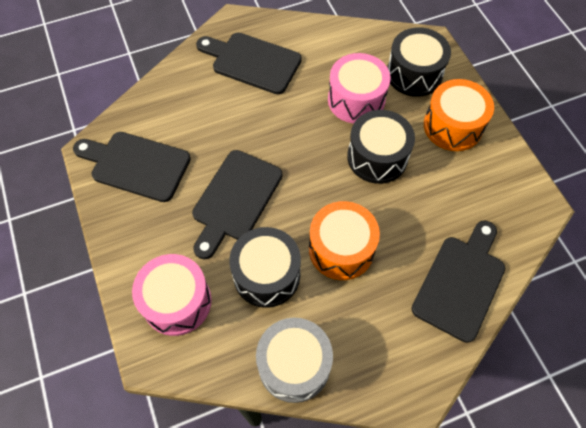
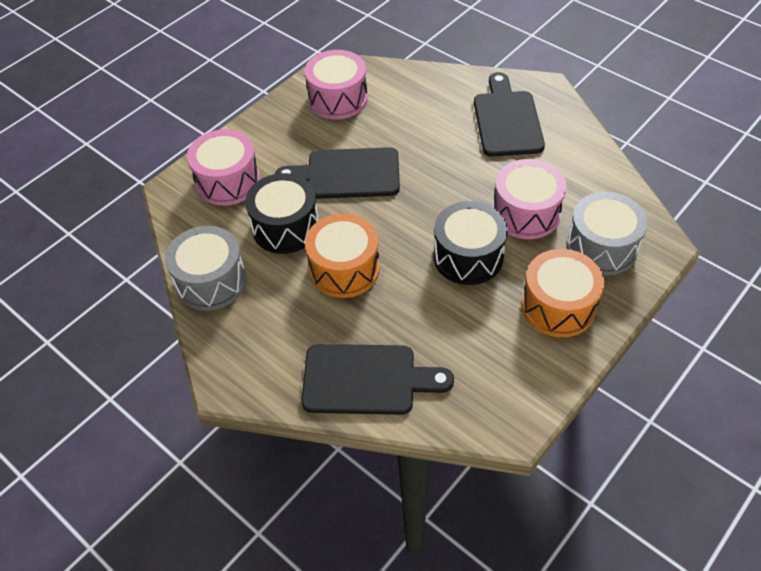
camera: 65 degrees right, 10 degrees down
(136, 165) = (338, 99): black cutting board -> pink drum
(414, 74) = (601, 247): black drum -> grey drum

